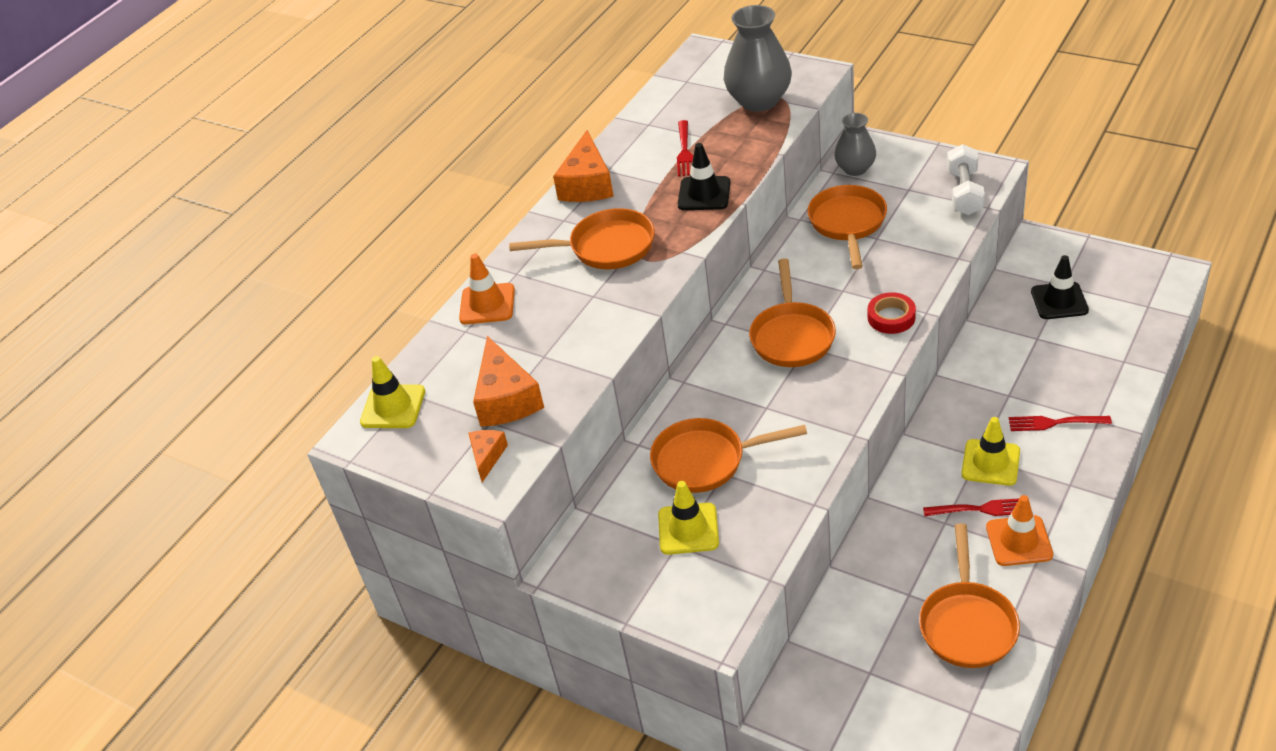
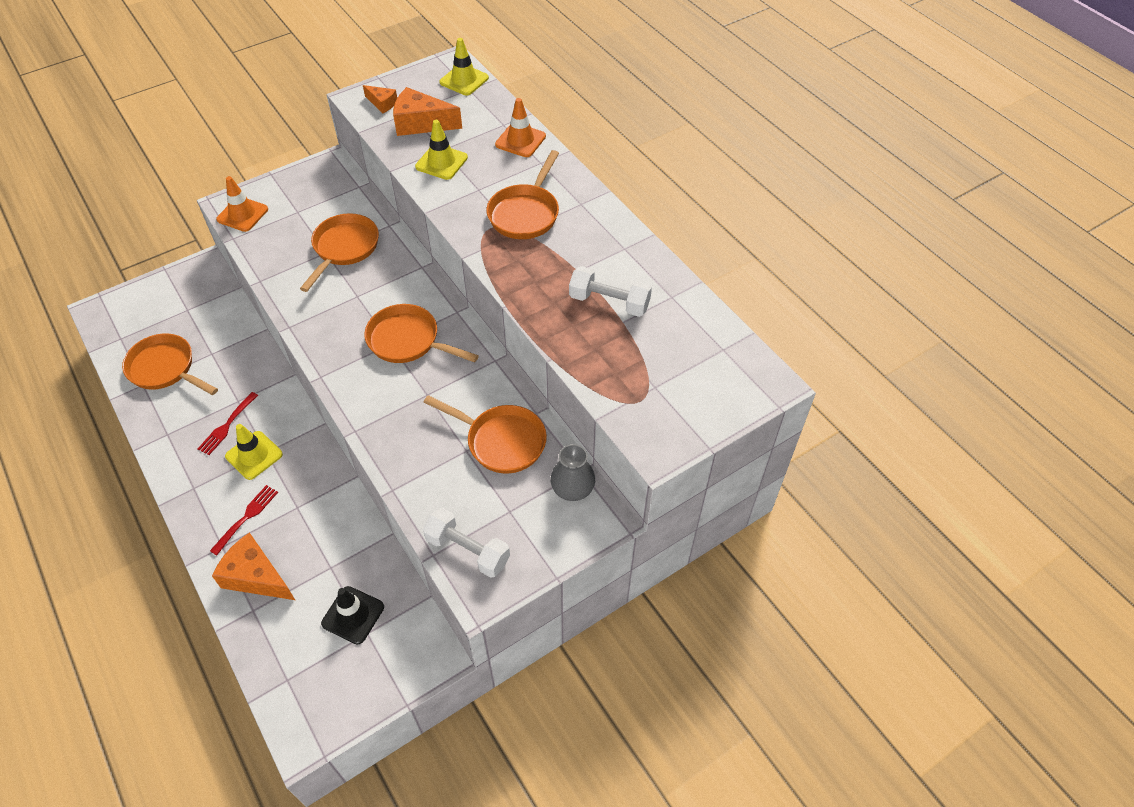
camera: 110 degrees right, 10 degrees up
(587, 184) = (615, 231): orange cheese -> orange cheese (256, 576)
(684, 151) = (609, 302): red fork -> white dumbbell
(688, 529) = (303, 220): yellow traffic cone -> yellow traffic cone (441, 162)
(704, 194) = (538, 289): black traffic cone -> none
(759, 101) = (644, 384): grey vase -> none
(891, 317) = (370, 407): red tape -> none
(1019, 541) = (186, 430): orange traffic cone -> orange traffic cone (242, 214)

